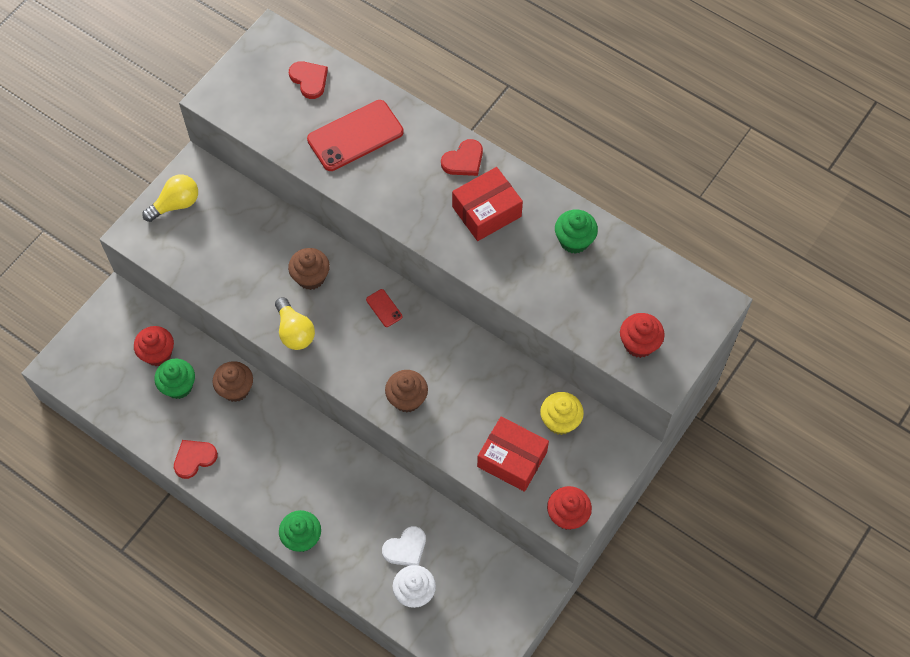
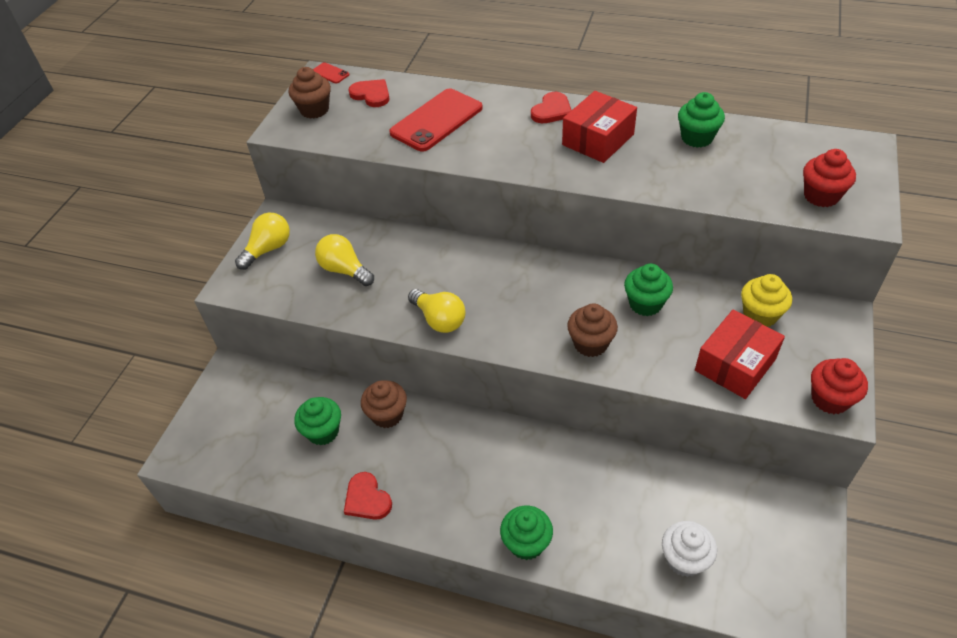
camera: 15 degrees left, 15 degrees down
(158, 354) = (289, 408): red cupcake -> none
(194, 458) = (367, 499): red heart -> red heart turned 75 degrees counterclockwise
(234, 251) = (344, 270): none -> yellow light bulb
(311, 277) = (434, 269): brown cupcake -> brown cupcake (314, 110)
(384, 308) = (522, 273): red phone -> red phone (330, 73)
(405, 548) = (648, 514): white heart -> none
(471, 376) = (645, 304): none -> green cupcake
(512, 459) = (735, 364): red box -> red box turned 60 degrees counterclockwise

